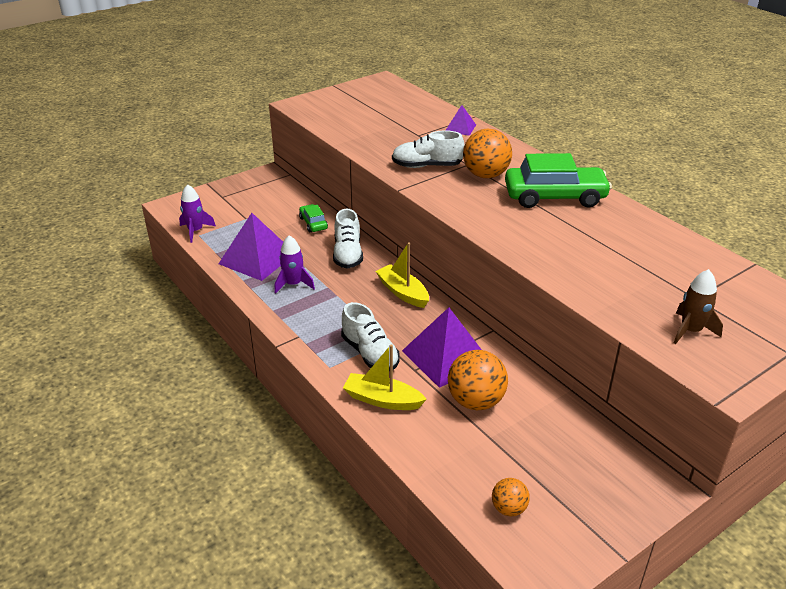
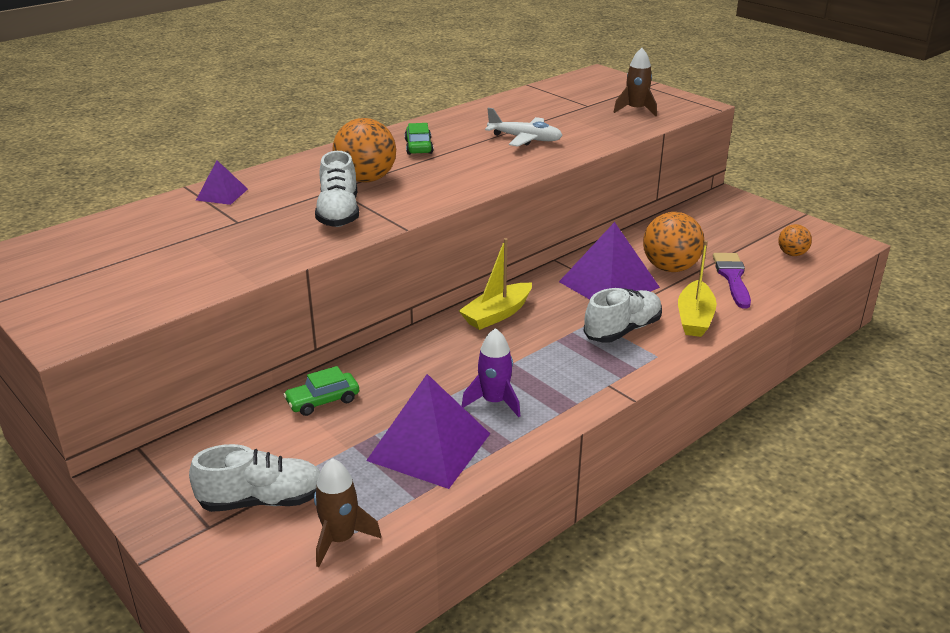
camera: 95 degrees left, 5 degrees down
(195, 231) = (340, 539): purple rocket -> brown rocket
(348, 254) = (412, 361): white shoe -> white shoe (262, 500)
(455, 443) = (732, 277): none -> purple brush
(554, 197) = (418, 147): green car -> green car, size x0.49
(583, 250) = (525, 139): none -> white plane

